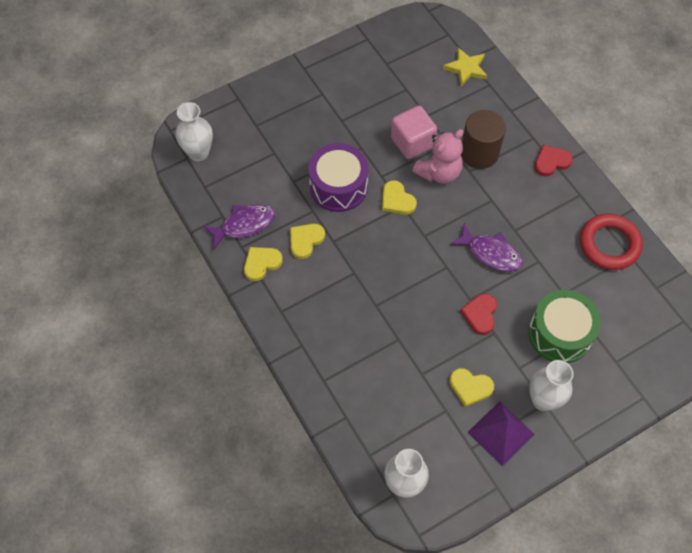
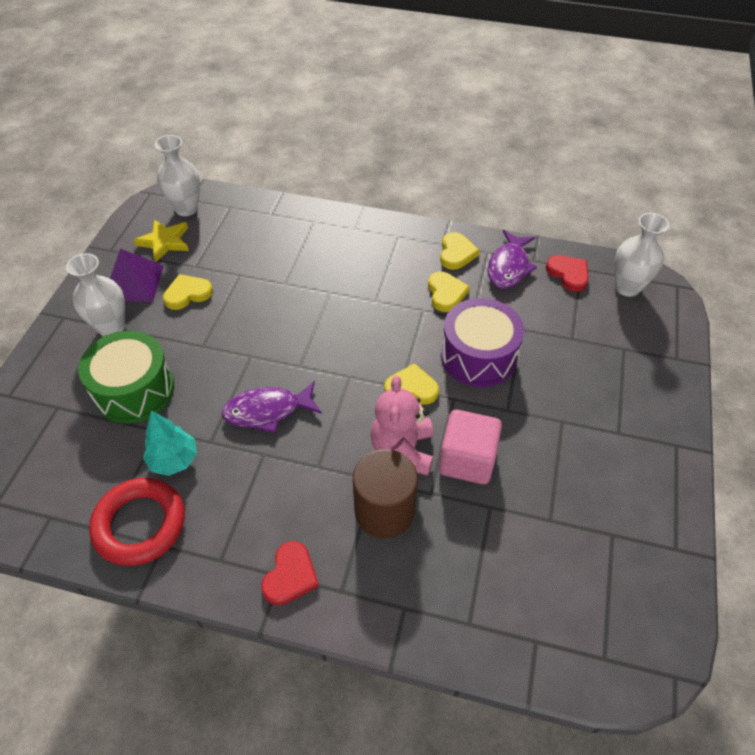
camera: 135 degrees right, 10 degrees down
(466, 68) = (522, 621): yellow star -> yellow star (164, 242)
(480, 314) = (228, 351): red heart -> red heart (568, 274)
(567, 266) = (174, 460): none -> turquoise tree

